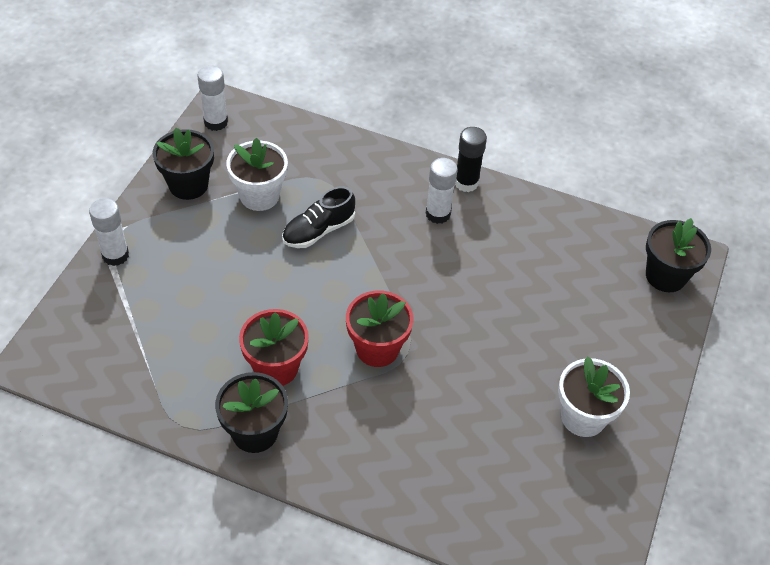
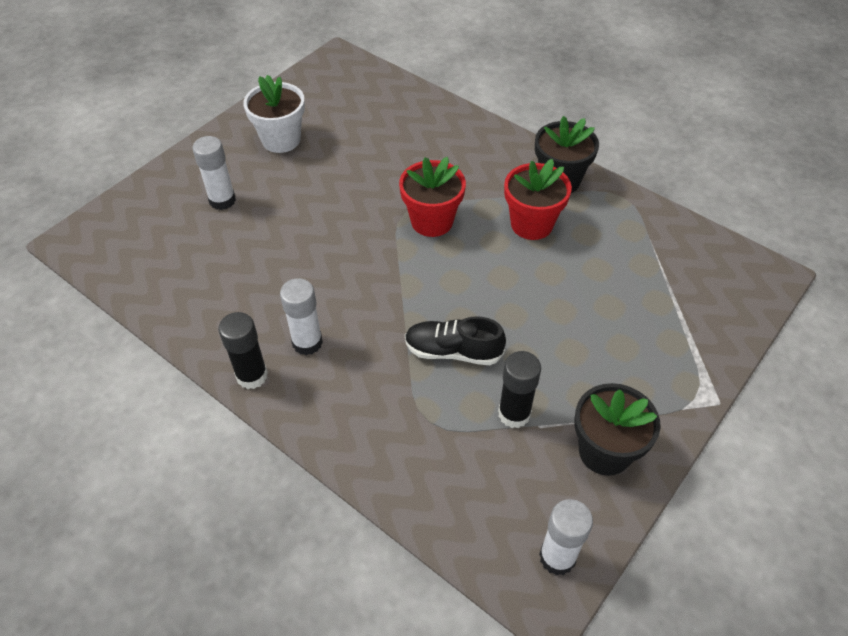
camera: 160 degrees left, 0 degrees up
(115, 255) = (695, 371): white glue stick -> white glue stick (222, 200)
(259, 196) = (514, 414): white flower pot -> black glue stick
(318, 230) = (453, 351): black shoe -> black shoe turned 150 degrees counterclockwise
(665, 276) = (116, 228): black flower pot -> none

